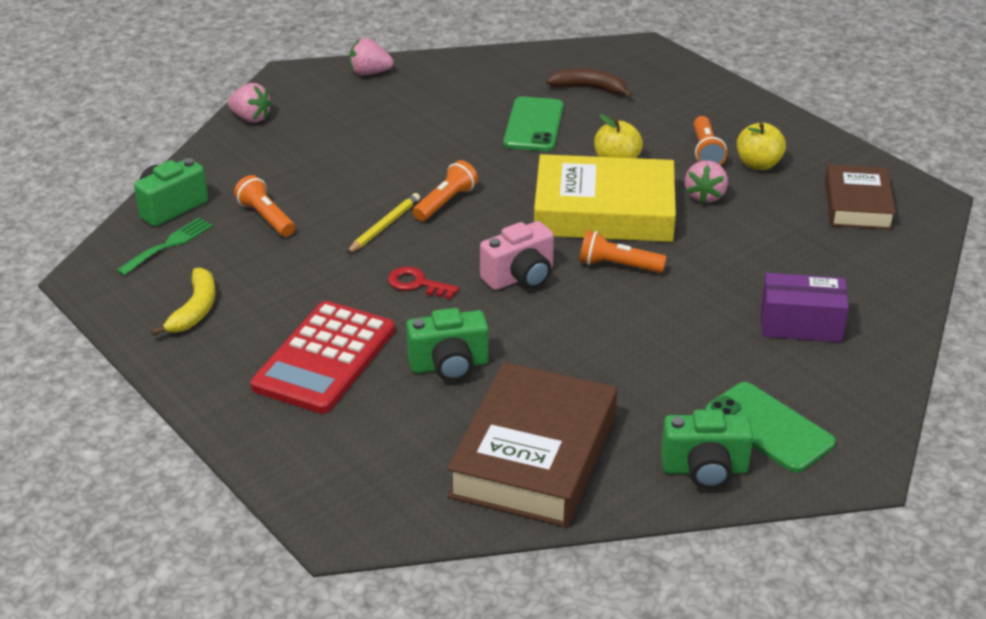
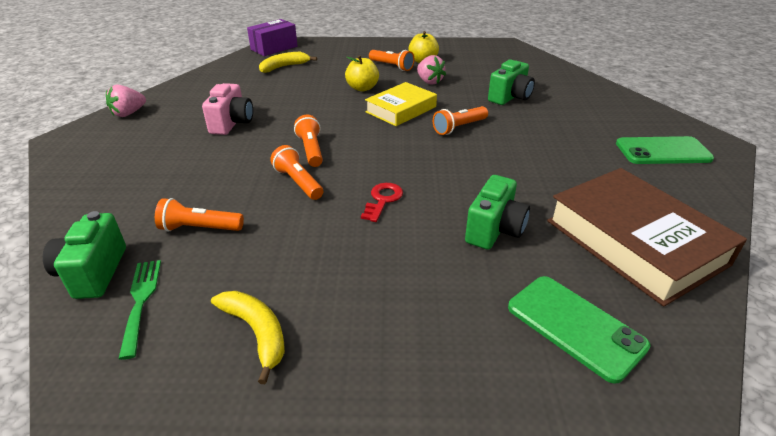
camera: 50 degrees left, 0 degrees up
(251, 118) = (71, 177): pink strawberry -> none
(324, 358) = (420, 286): red calculator -> none
(385, 226) = (298, 182): yellow pencil -> orange flashlight
(417, 284) = (383, 200): red key -> red key turned 135 degrees clockwise
(520, 277) = (428, 160): pink camera -> pink camera (232, 123)
(534, 125) = (286, 93): green phone -> green phone (575, 326)
(589, 88) = (284, 67): brown banana -> yellow banana
(604, 211) = (401, 109): yellow book -> yellow book, size x0.61
(705, 469) = (692, 187): green camera -> green camera (510, 97)
(800, 324) = (573, 106): purple box -> purple box (274, 48)
(857, 204) = (489, 57): brown book -> none

